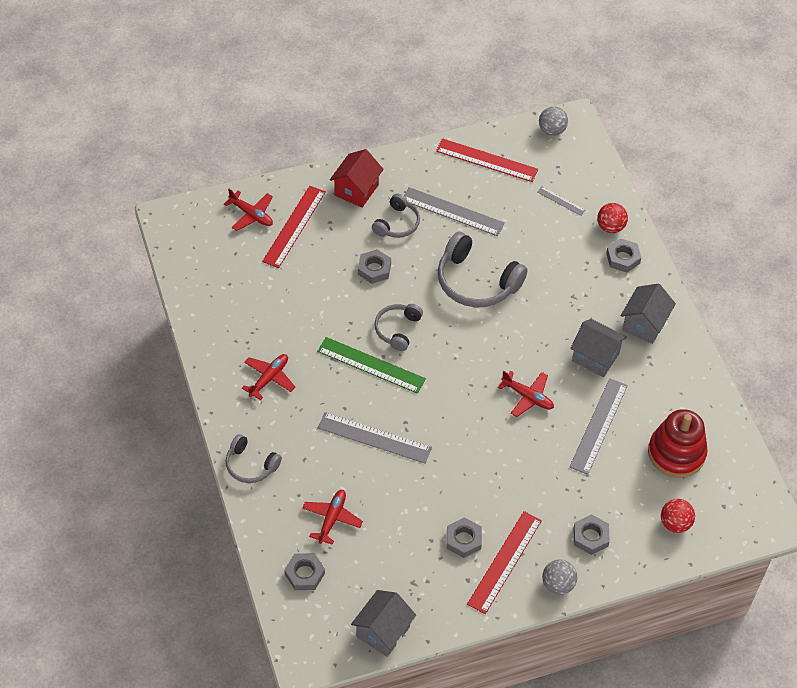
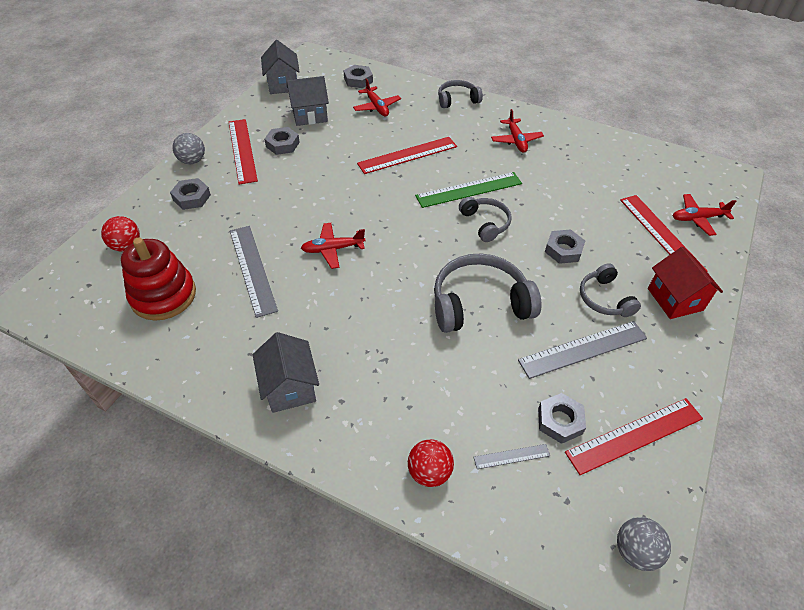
camera: 135 degrees right, 5 degrees down
(374, 437) = (408, 155): grey ruler -> red ruler
(595, 357) = (308, 320): grey house -> grey house (309, 115)
(623, 258) = (379, 444): grey nut -> grey nut (560, 421)

